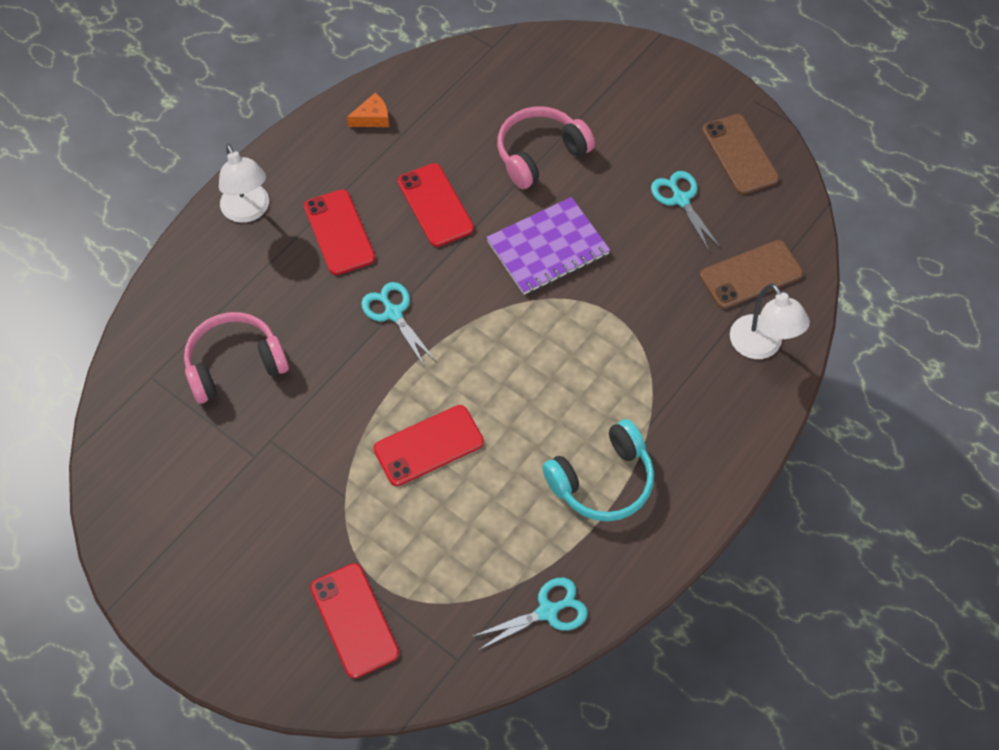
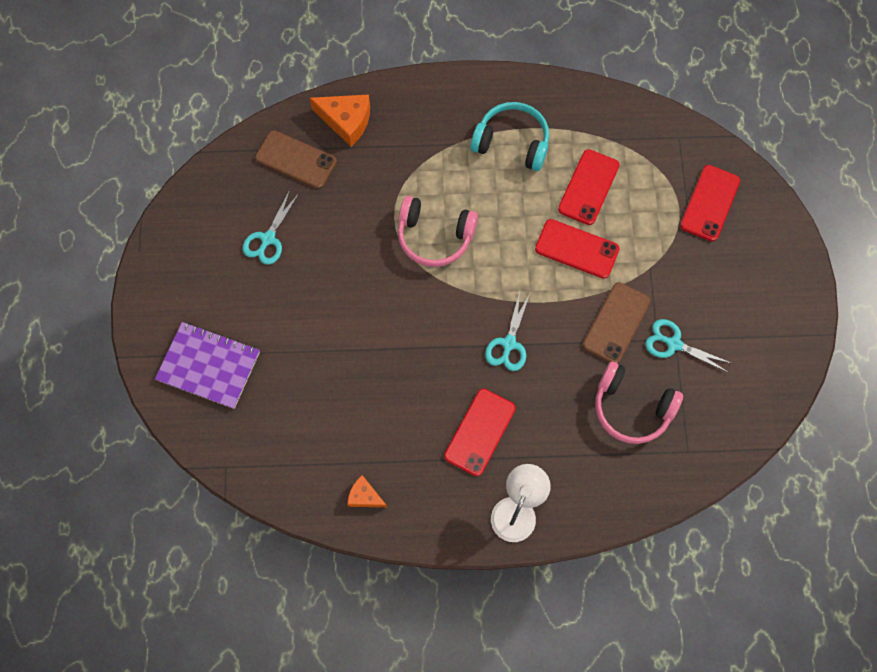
camera: 130 degrees left, 10 degrees up
(435, 205) = (403, 388): red phone -> red phone (588, 187)
(540, 154) = (302, 354): pink headphones -> pink headphones (434, 237)
(547, 611) = (612, 115): turquoise scissors -> turquoise scissors (674, 344)
(548, 248) = (377, 290): purple notebook -> purple notebook (209, 366)
(739, 154) = (198, 229): brown phone -> brown phone (616, 323)
(761, 347) = (346, 121): white lamp -> orange cheese

